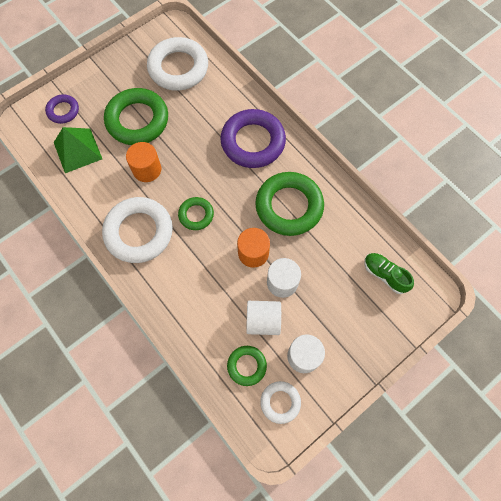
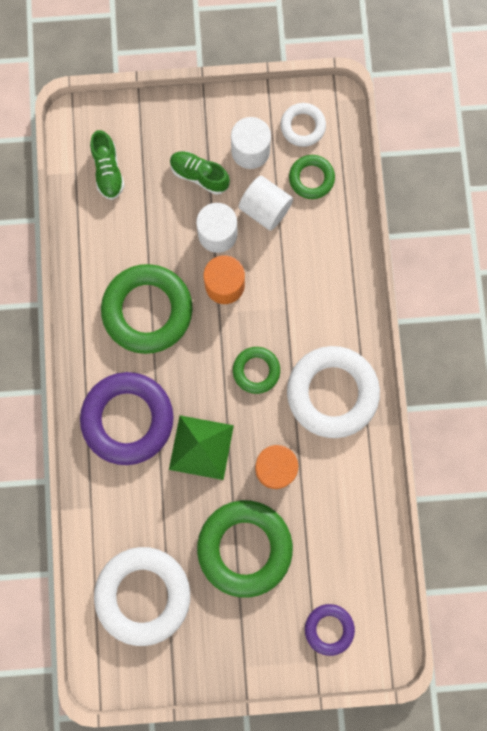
camera: 145 degrees left, 10 degrees up
(77, 150) = (342, 553): green pyramid -> green pyramid (201, 447)
(324, 313) = (199, 176): none -> green shoe

